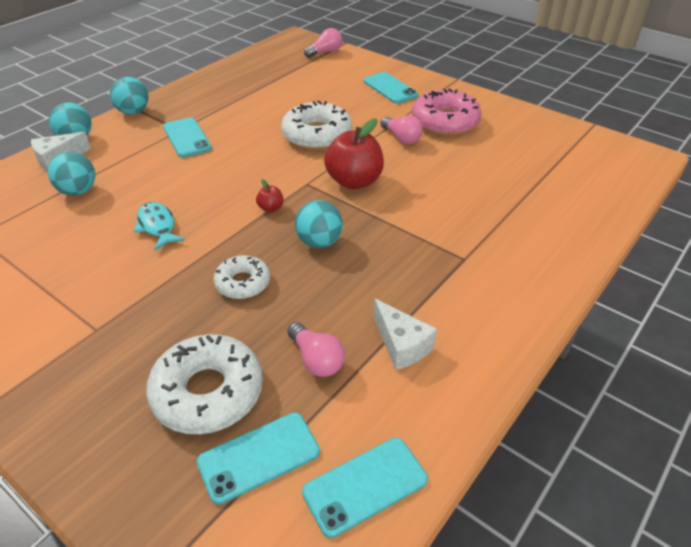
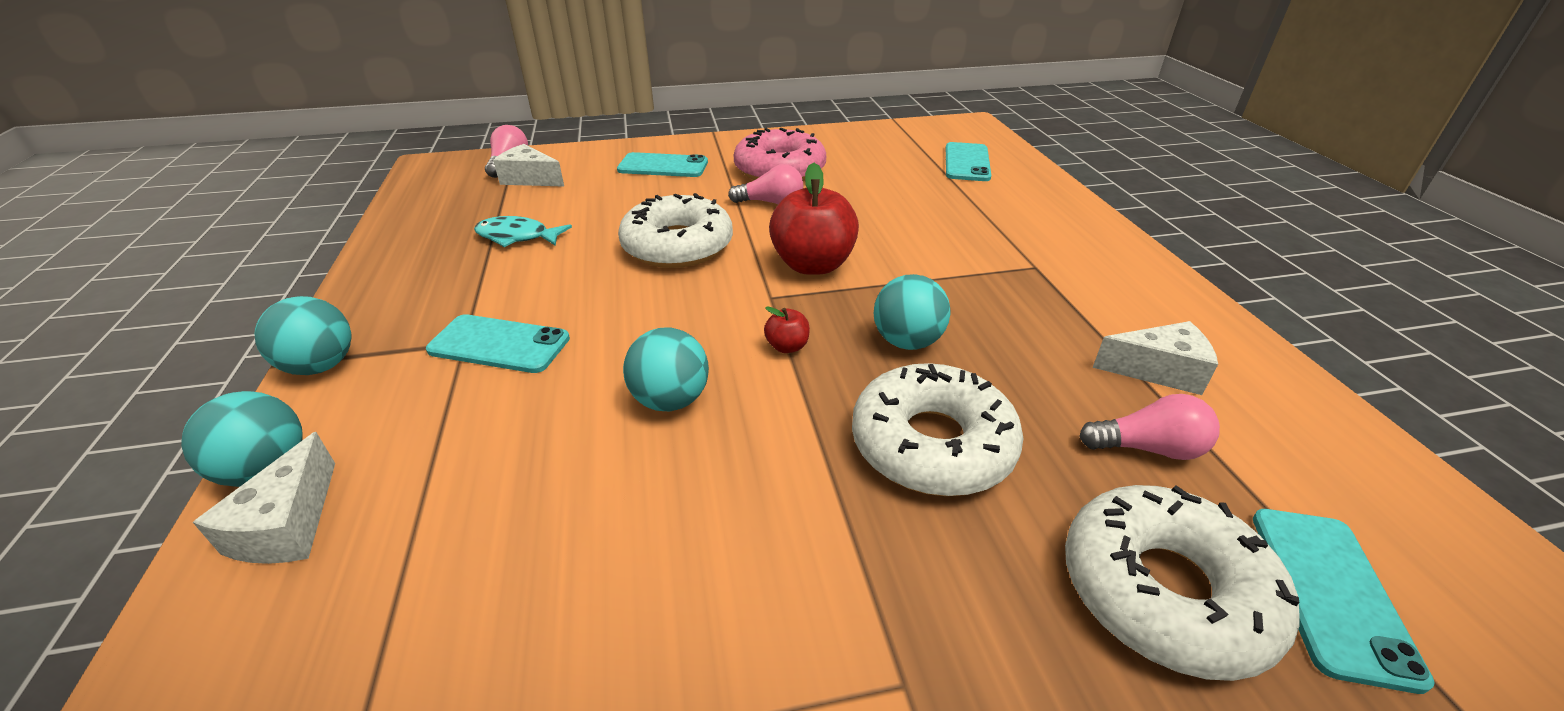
camera: 50 degrees left, 5 degrees down
(78, 191) = (443, 537): turquoise ball -> turquoise ball (670, 400)
(157, 226) = (691, 475): turquoise fish -> turquoise fish (517, 237)
(243, 283) = (932, 444): white donut -> white donut, size x1.69
(320, 65) = (530, 179): none -> white cheese
(365, 485) = (1408, 511): turquoise phone -> turquoise phone (966, 162)

